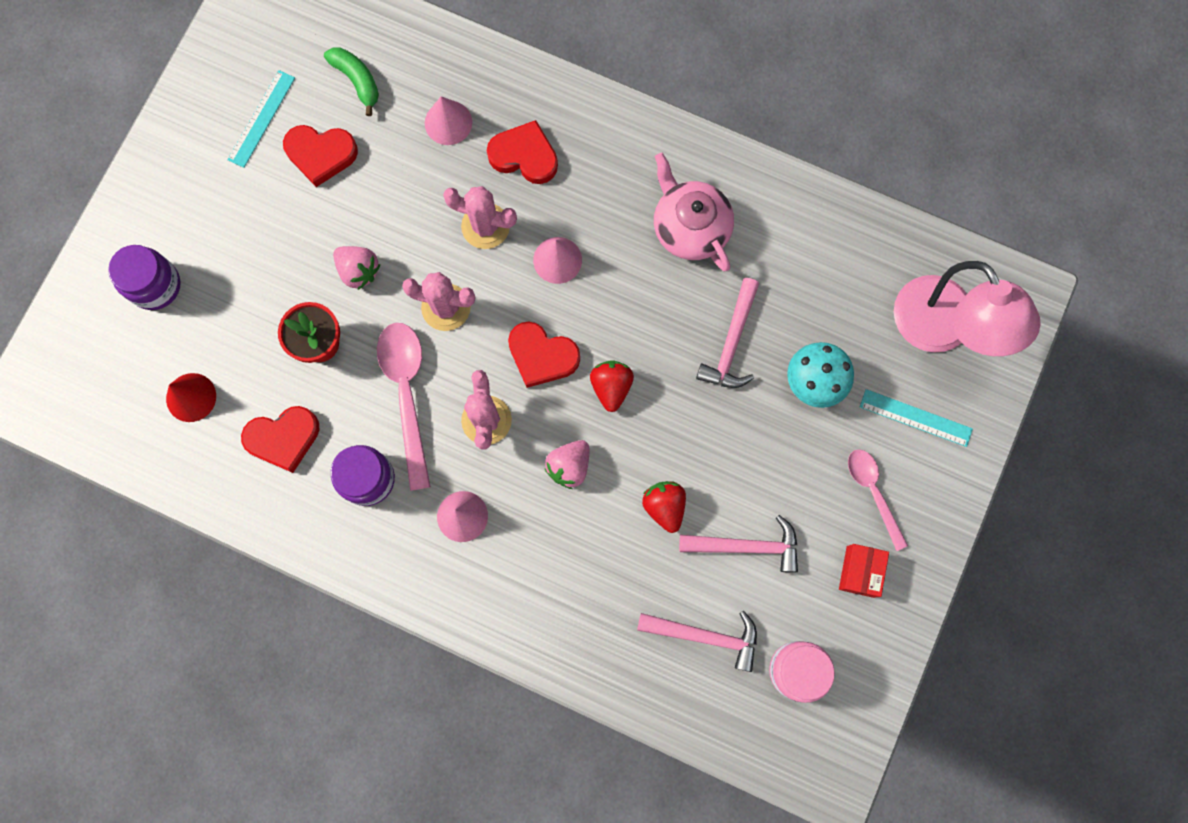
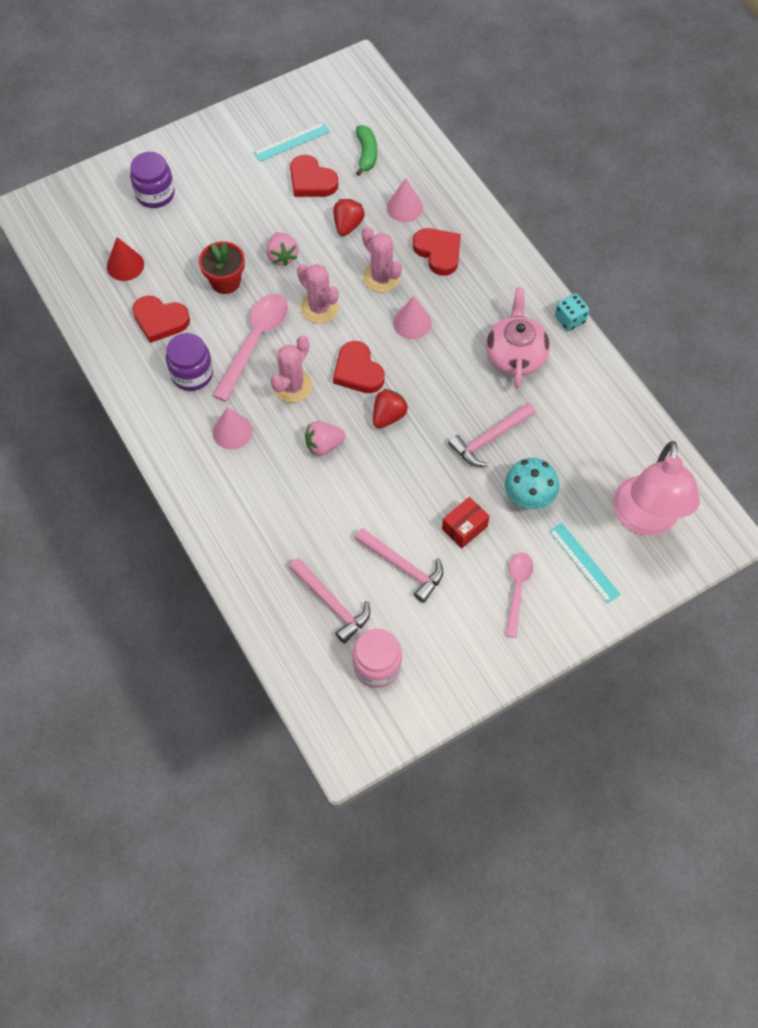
camera: 35 degrees right, 15 degrees down
(664, 506) = (367, 508): red strawberry -> red strawberry (348, 225)
(716, 148) = (570, 319): none -> turquoise dice
(860, 571) = (469, 633): red box -> red box (464, 528)

